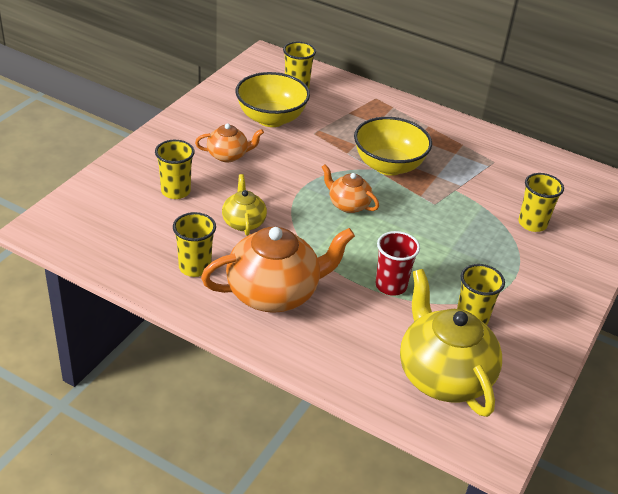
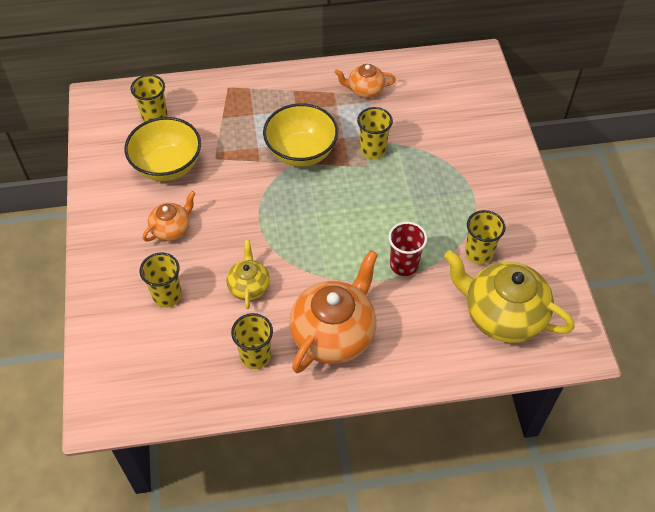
camera: 35 degrees left, 15 degrees up
(243, 222) = (249, 286): yellow teapot -> yellow teapot turned 45 degrees clockwise
(348, 204) = (307, 212): orange teapot -> orange teapot (365, 90)
(532, 223) = (444, 137): yellow cup -> yellow cup (373, 150)

